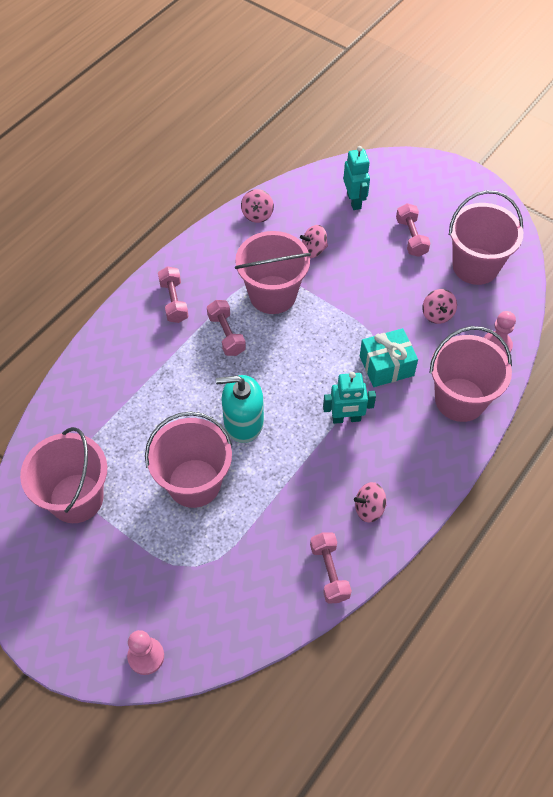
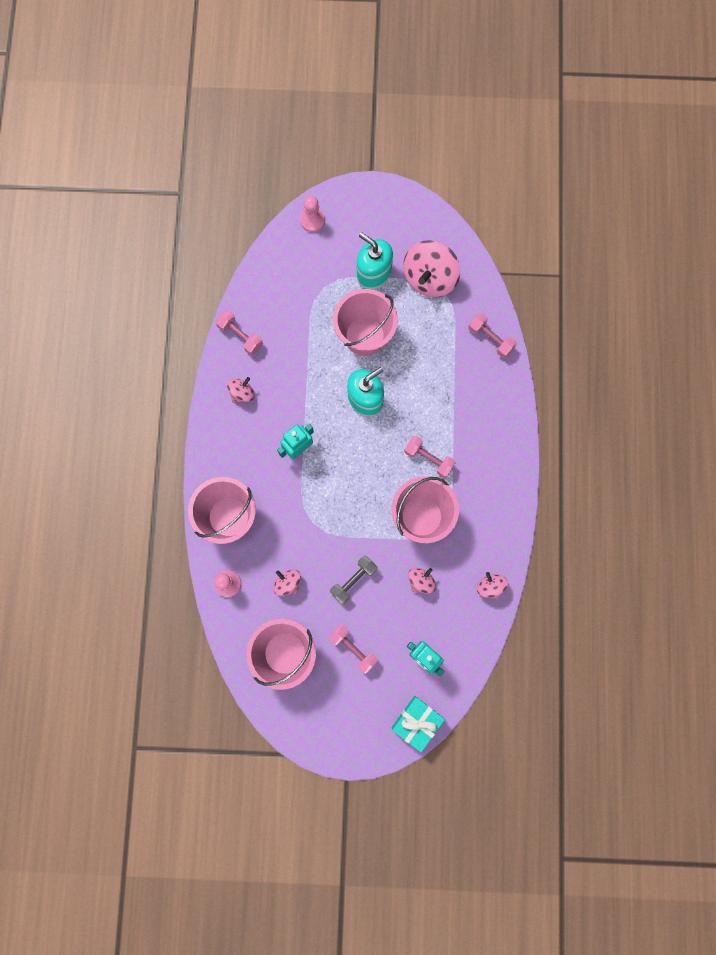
camera: 145 degrees right, 20 degrees up
(76, 498) = (429, 278): pink bucket -> pink spinning top
(129, 544) = (374, 273): none -> turquoise soap dispenser
(174, 301) = (488, 460): pink dumbbell -> pink dumbbell (490, 339)
(373, 283) = (353, 580): none -> grey dumbbell
(386, 366) = (297, 510): turquoise gift -> turquoise gift (416, 722)

